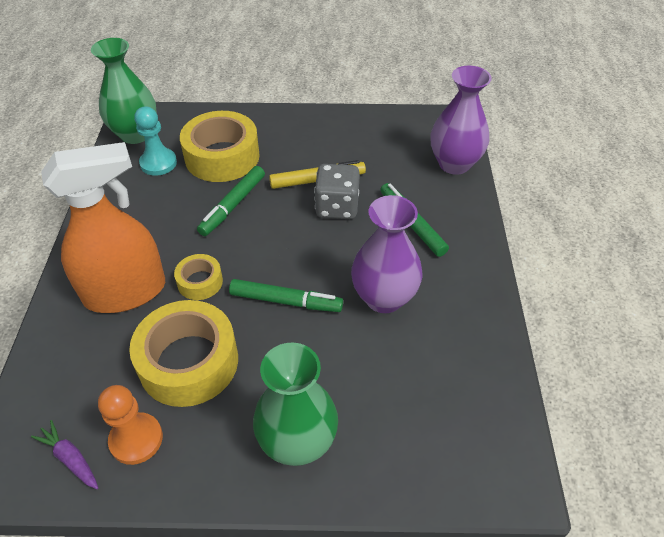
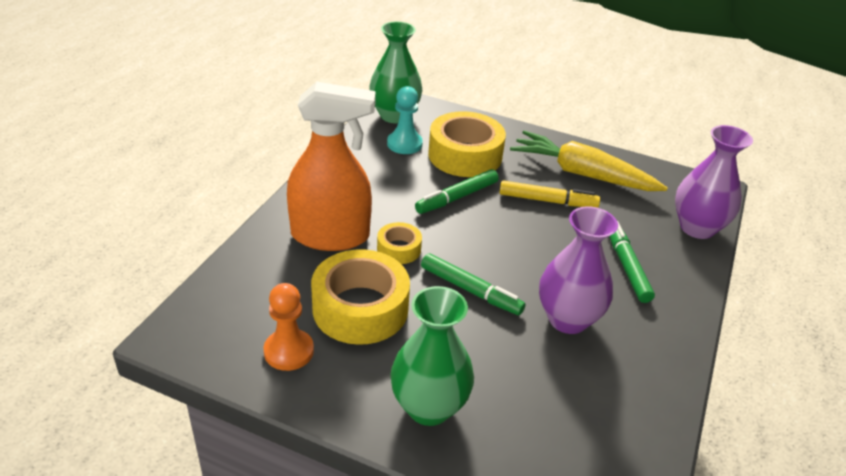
camera: 20 degrees right, 10 degrees down
(70, 458) = (229, 345): purple carrot -> none
(336, 141) = (582, 174): none -> yellow carrot
(337, 207) = (556, 229): grey dice -> none

